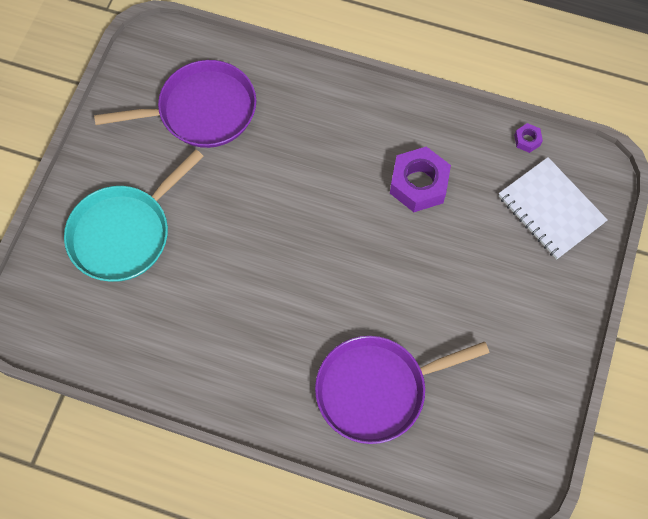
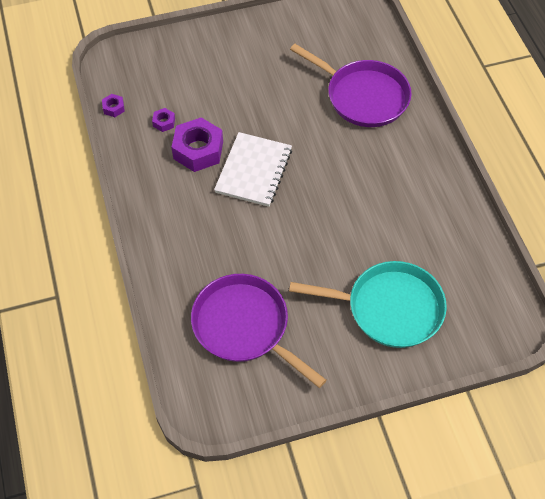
camera: 125 degrees left, 10 degrees down
(476, 174) = (164, 122): none -> purple nut
(551, 209) = (161, 71): white notebook -> white notebook (254, 171)

